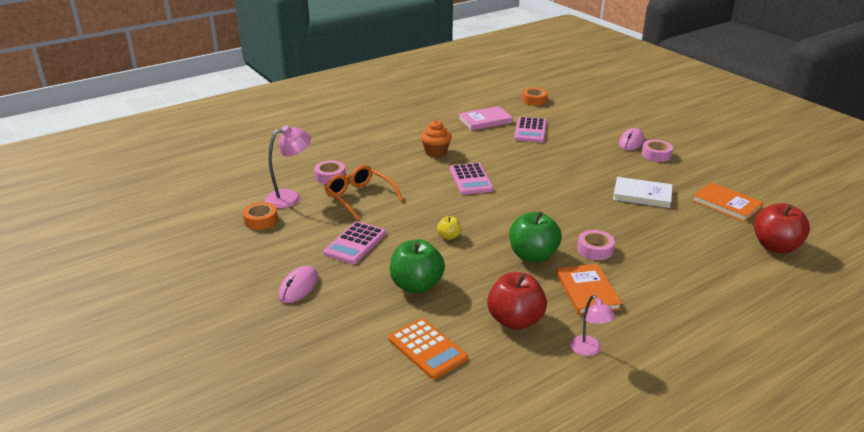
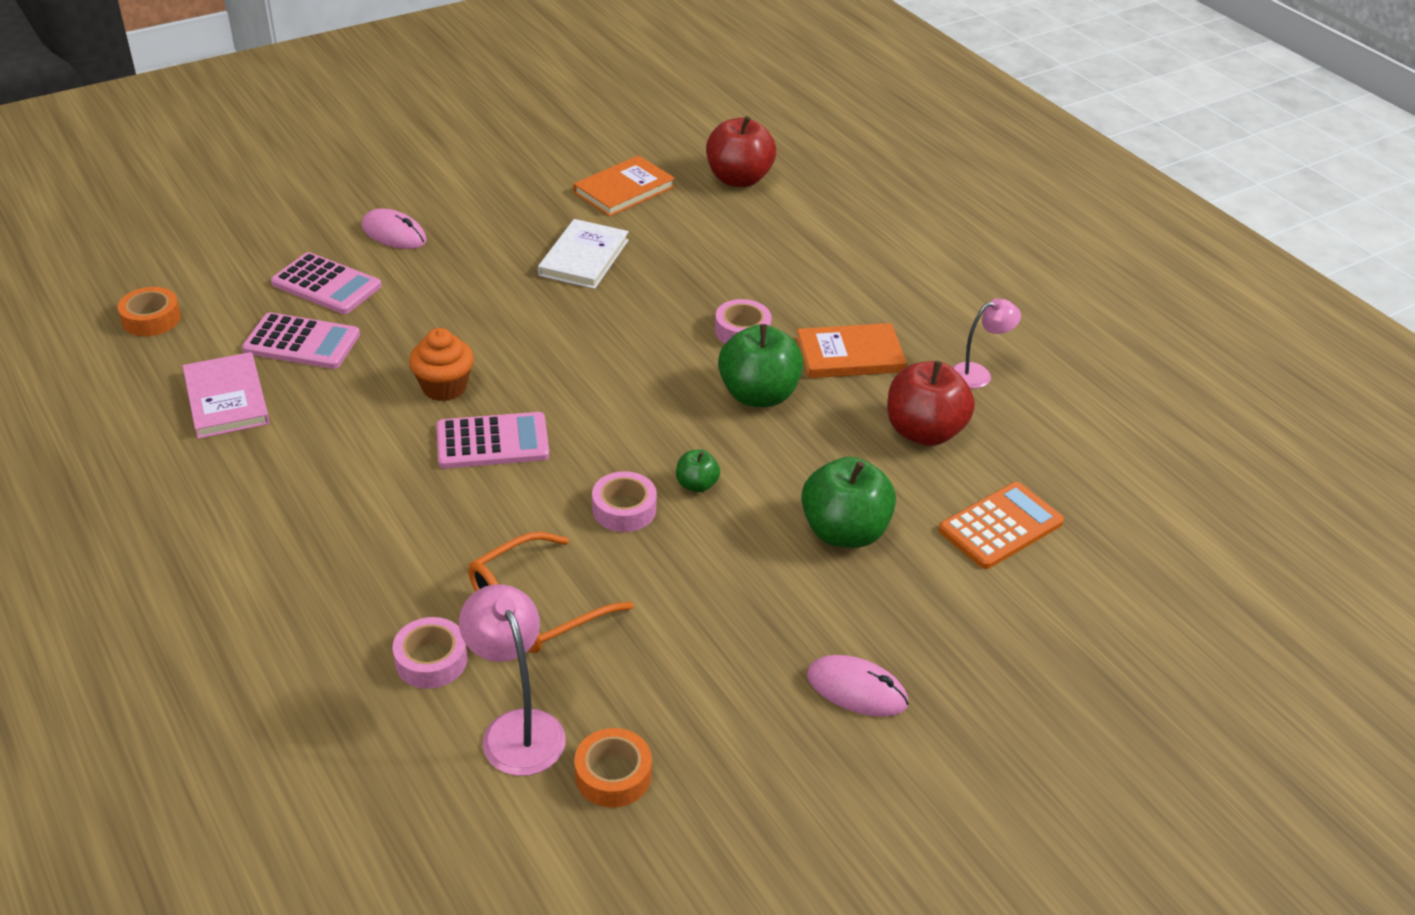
camera: 90 degrees left, 10 degrees up
(355, 243) = (714, 612): pink calculator -> pink calculator (326, 285)
(436, 152) = (359, 483): orange cupcake -> orange cupcake (444, 387)
(449, 236) = (696, 485): yellow apple -> green apple
(656, 155) = (450, 218): pink tape -> pink tape (624, 509)

